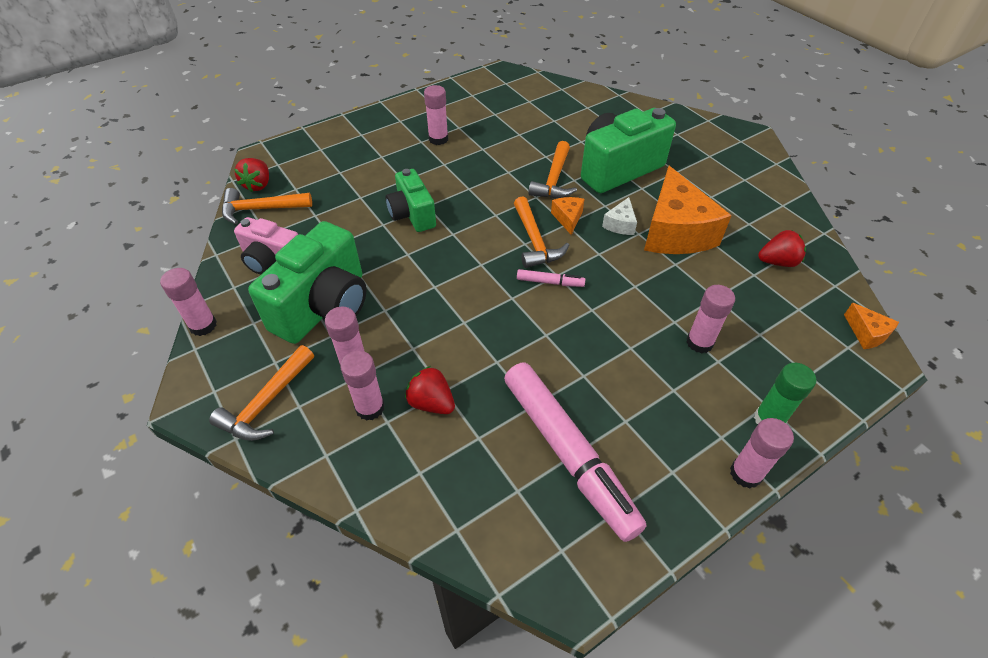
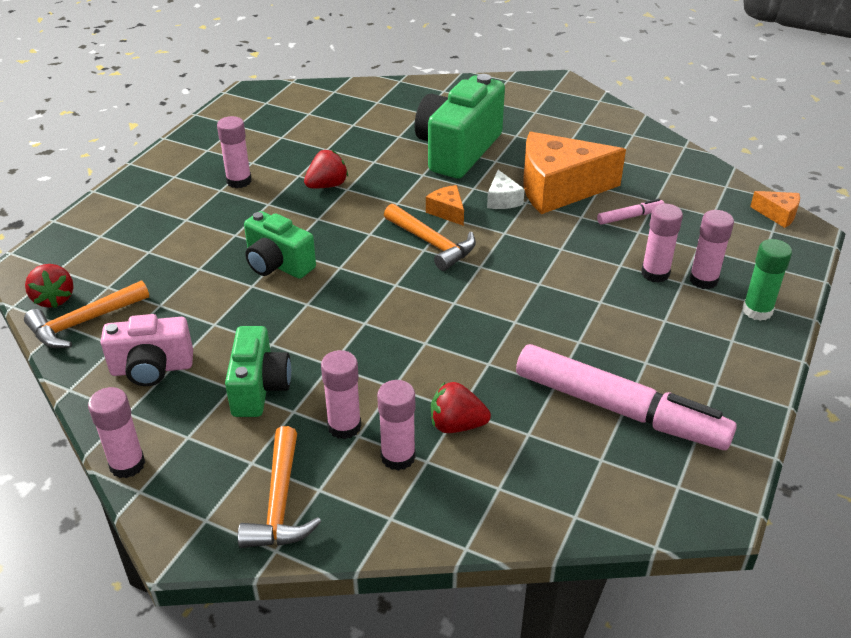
camera: 30 degrees left, 10 degrees down
(324, 307) = (259, 388): green camera -> green camera, size x0.61
(550, 282) = (479, 275): pink marker -> pink marker (630, 217)
(554, 179) = (402, 181): orange hammer -> none
(675, 231) = (558, 189): orange cheese -> orange cheese turned 120 degrees clockwise
(745, 473) = (772, 359): pink glue stick -> pink glue stick (703, 280)
(777, 262) = (666, 183): red strawberry -> red strawberry (327, 185)

